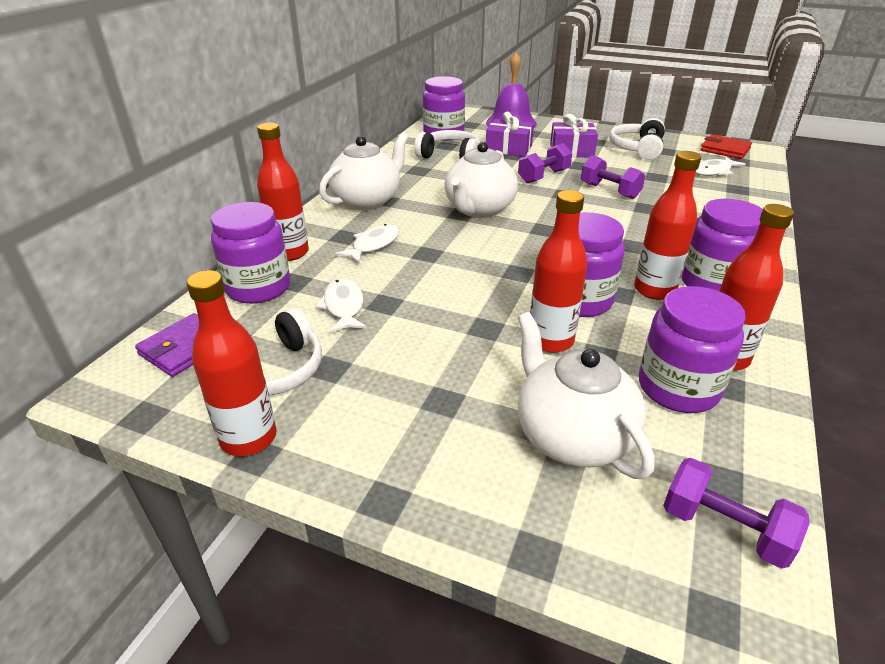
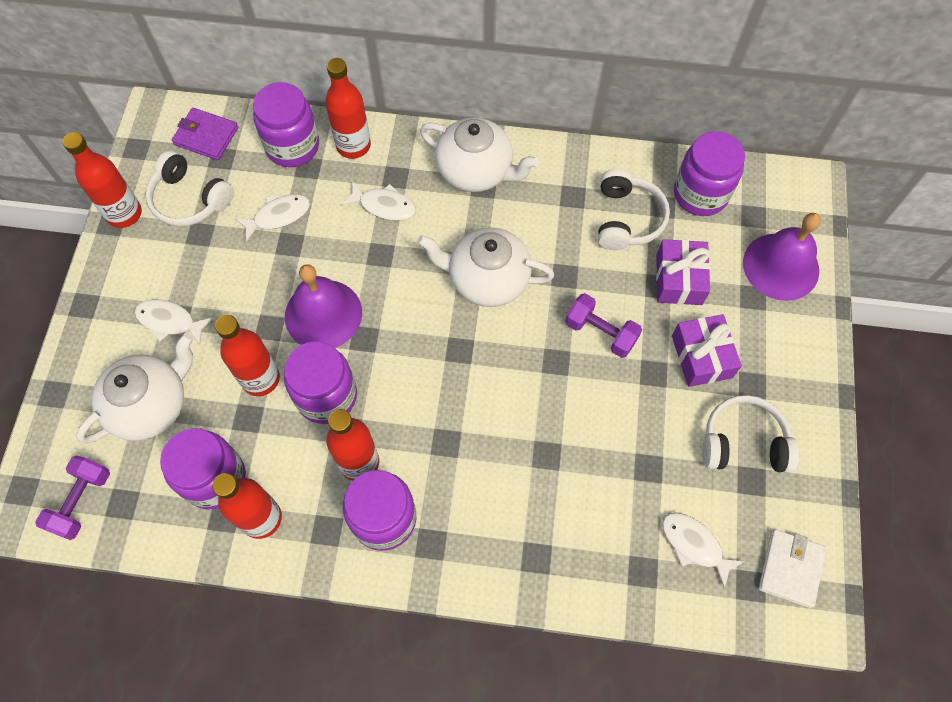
camera: 75 degrees right, 30 degrees up
(449, 407) = (169, 321): none -> white fish
(482, 292) = (323, 314): none -> purple bell
(609, 191) = (582, 411): purple dumbbell -> none
(725, 150) = (790, 568): red wallet -> white wallet

